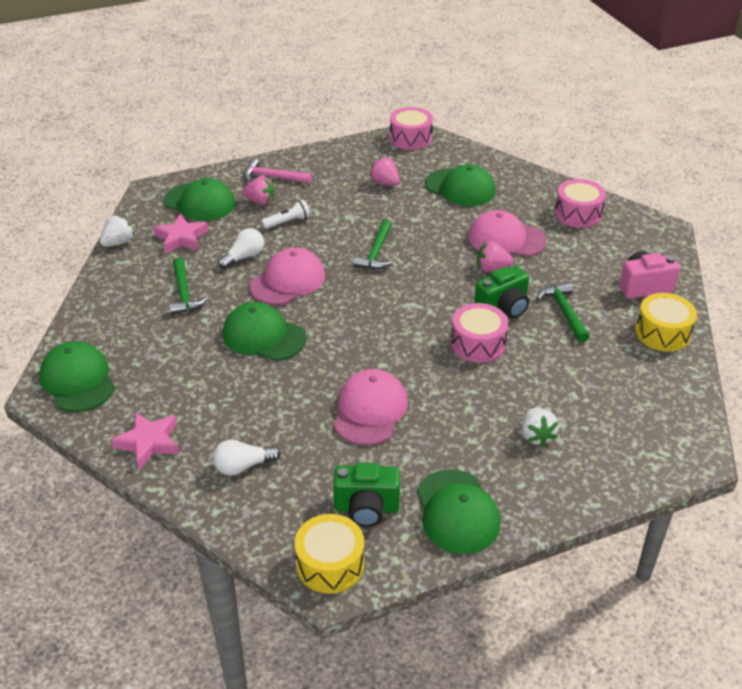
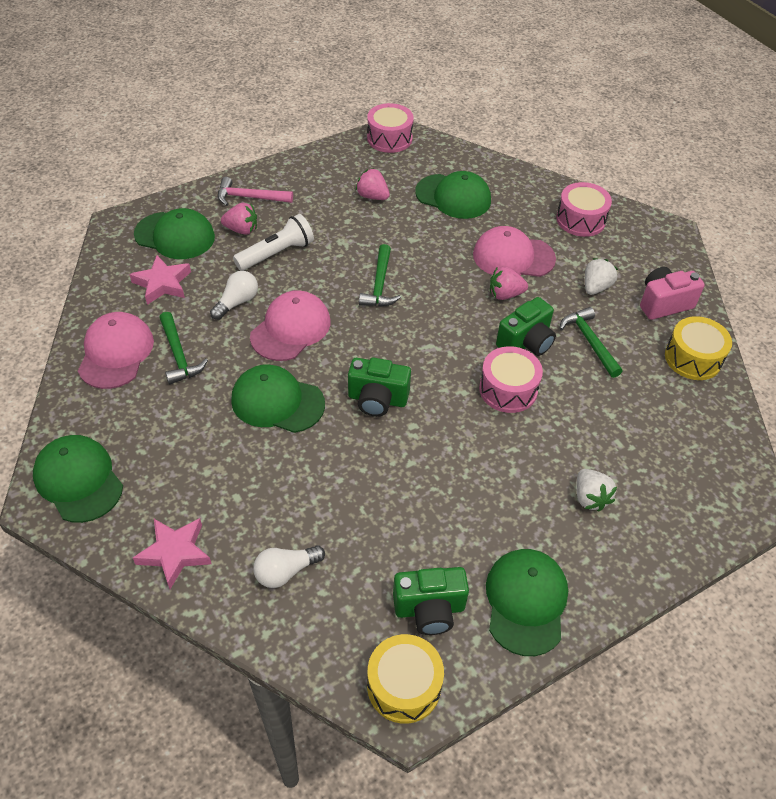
camera: 10 degrees left, 10 degrees up
(118, 243) = (92, 295): white strawberry -> white strawberry (596, 287)
(287, 222) = (276, 253): white flashlight -> white flashlight, size x1.53
(354, 342) = (377, 399): none -> green camera
(370, 410) = (410, 485): pink cap -> pink cap (116, 353)
(457, 511) = (526, 602): green cap -> green cap turned 150 degrees counterclockwise

